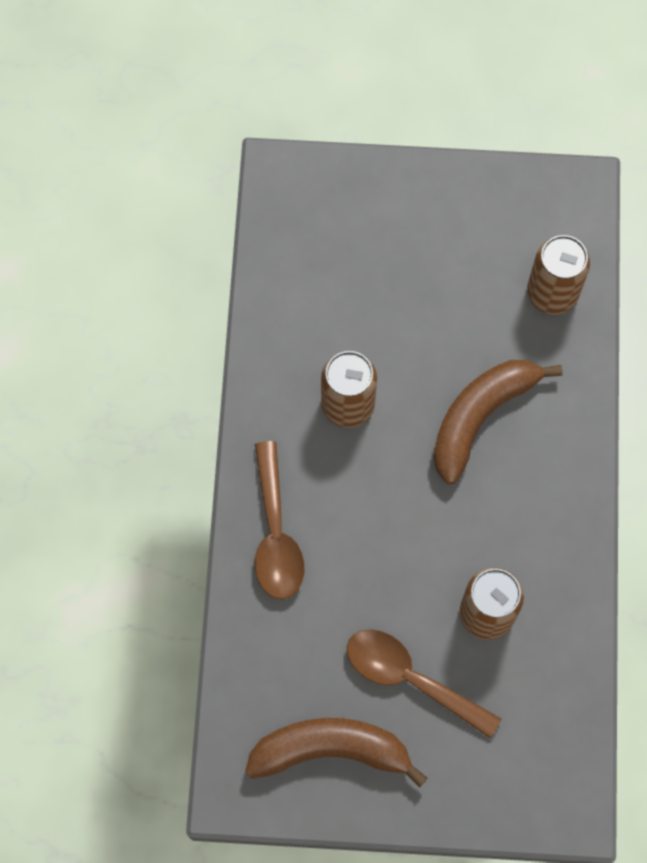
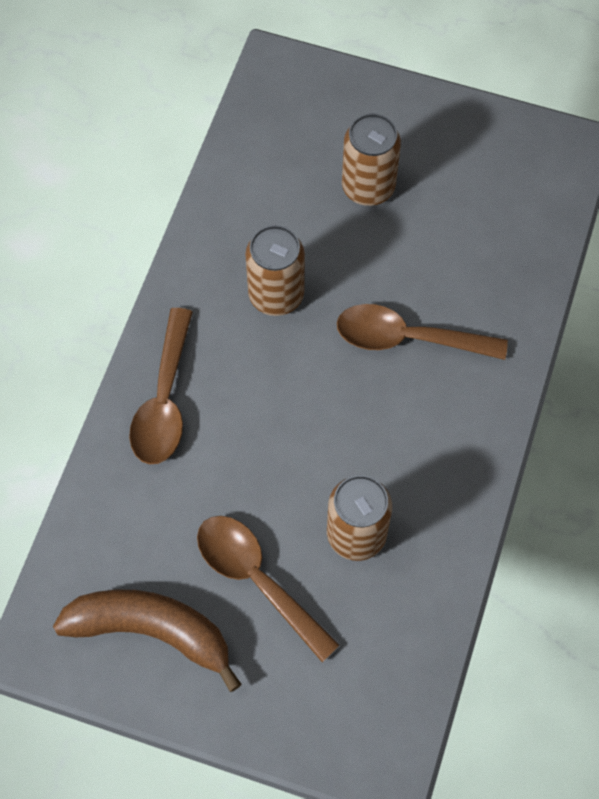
camera: 15 degrees right, 5 degrees down
(480, 416) = (407, 338): brown banana -> brown spoon
(552, 293) = (515, 238): brown can -> brown can (368, 187)

